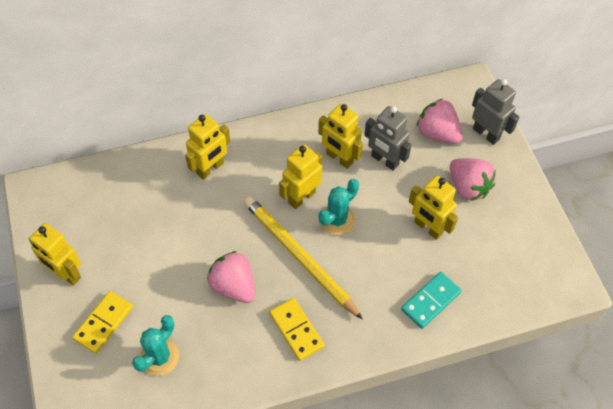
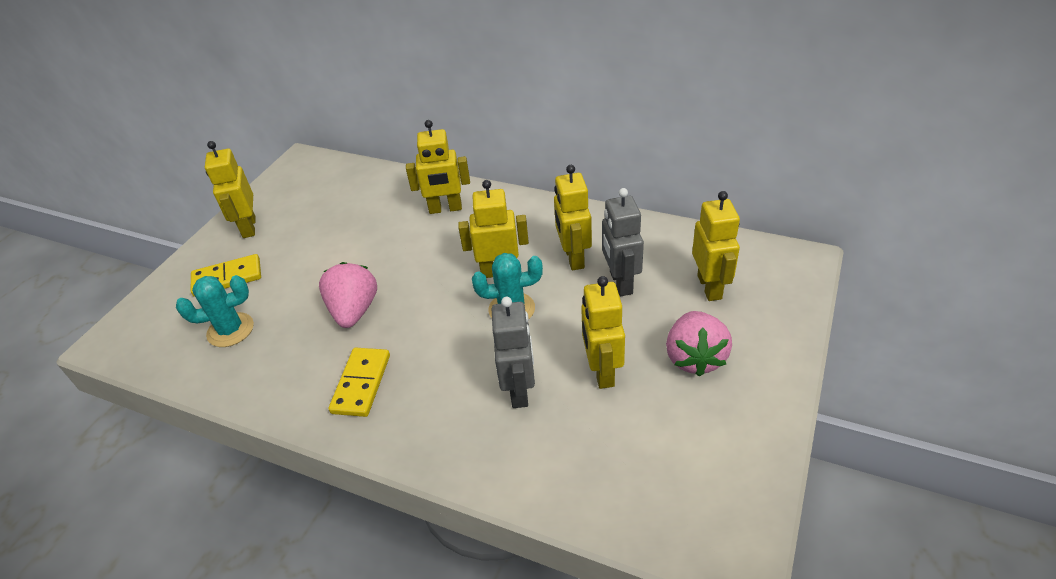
camera: 45 degrees right, 15 degrees down
(299, 257) = (438, 321): yellow pencil -> none
(431, 301) = (526, 448): turquoise domino -> none
(437, 133) = (710, 287): pink strawberry -> yellow robot
(486, 134) = (773, 316): grey robot -> grey robot (519, 390)

